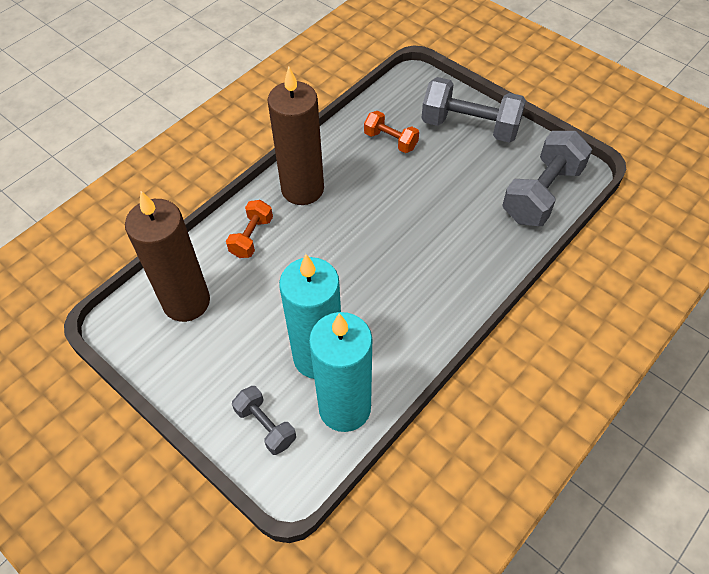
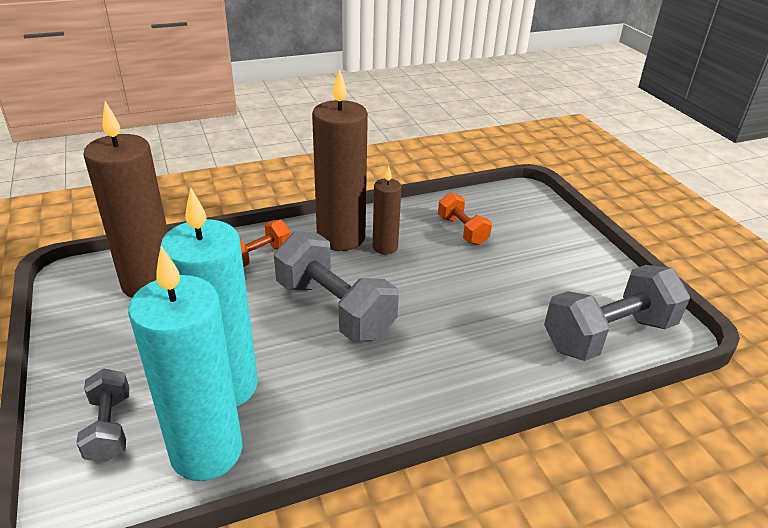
camera: 25 degrees right, 20 degrees down
(343, 183) = (385, 247): none -> brown candle
(470, 126) = (559, 247): grey dumbbell -> grey dumbbell (335, 309)

